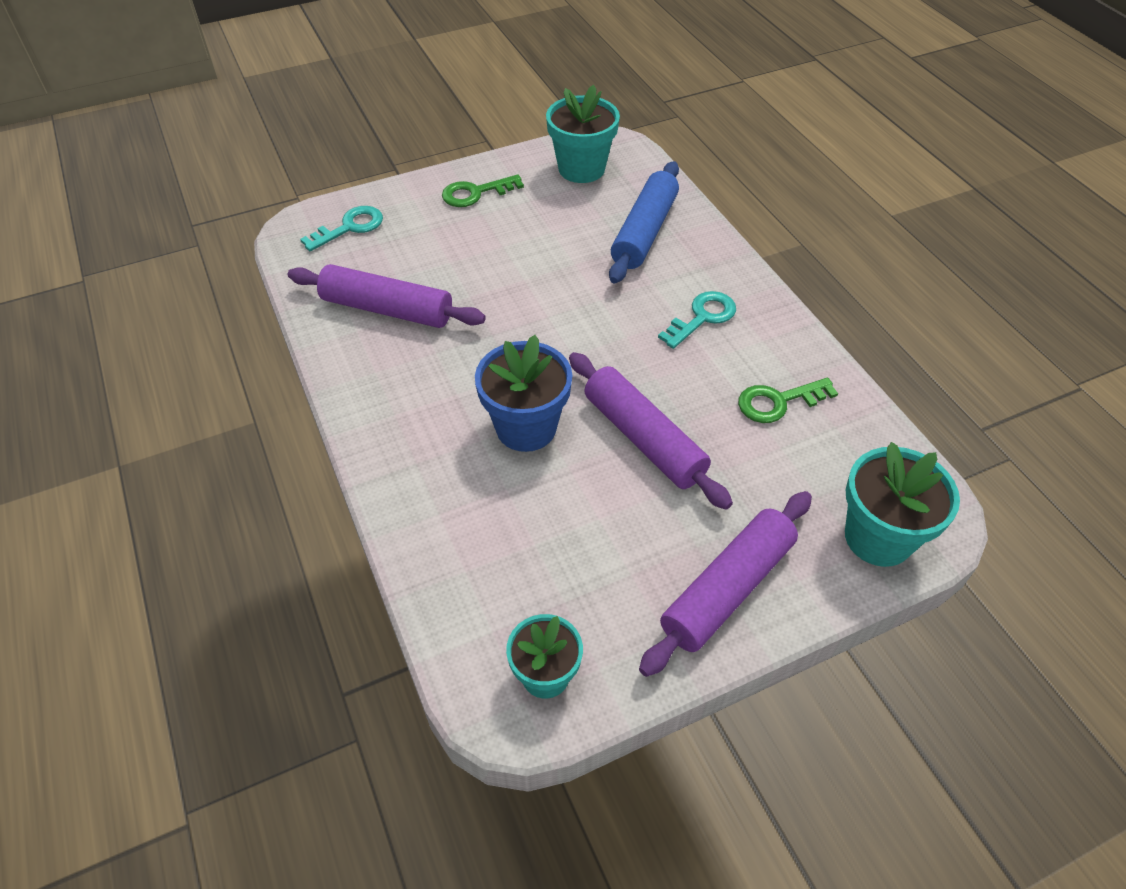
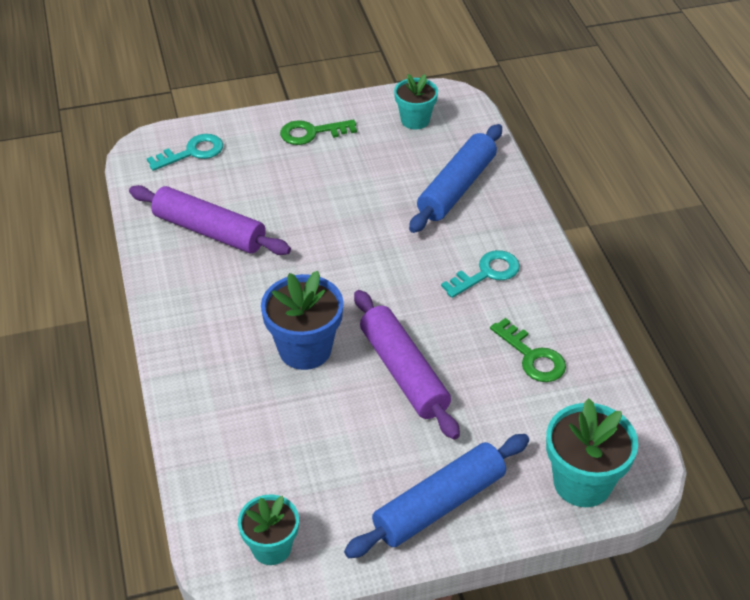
camera: 10 degrees right, 5 degrees down
(581, 169) = (415, 120): turquoise flower pot -> turquoise flower pot, size x0.65
(728, 589) = (439, 505): purple rolling pin -> blue rolling pin
(778, 402) = (532, 357): green key -> green key turned 120 degrees counterclockwise

